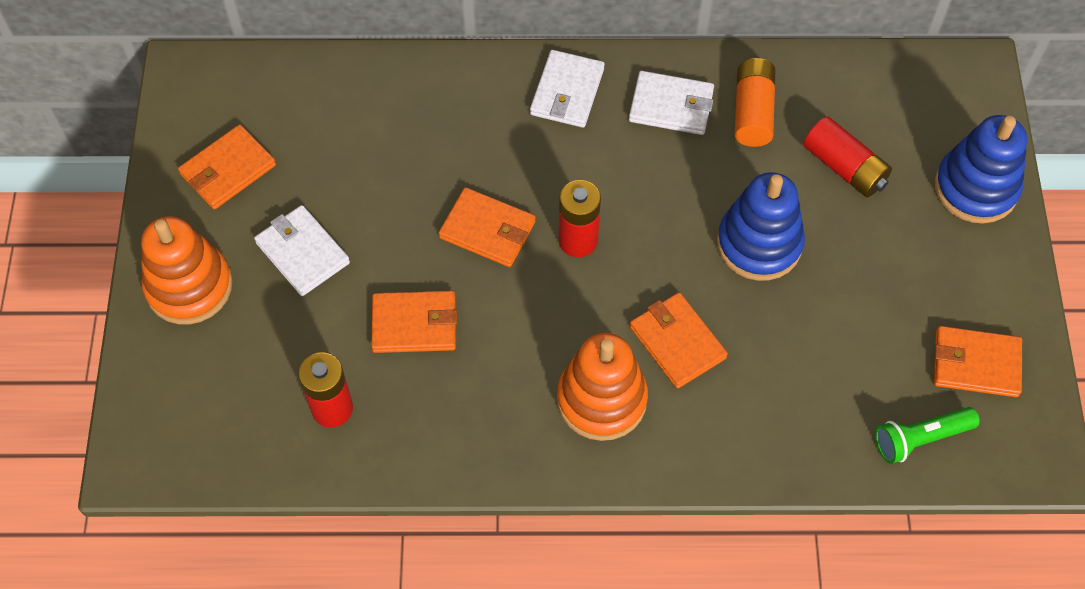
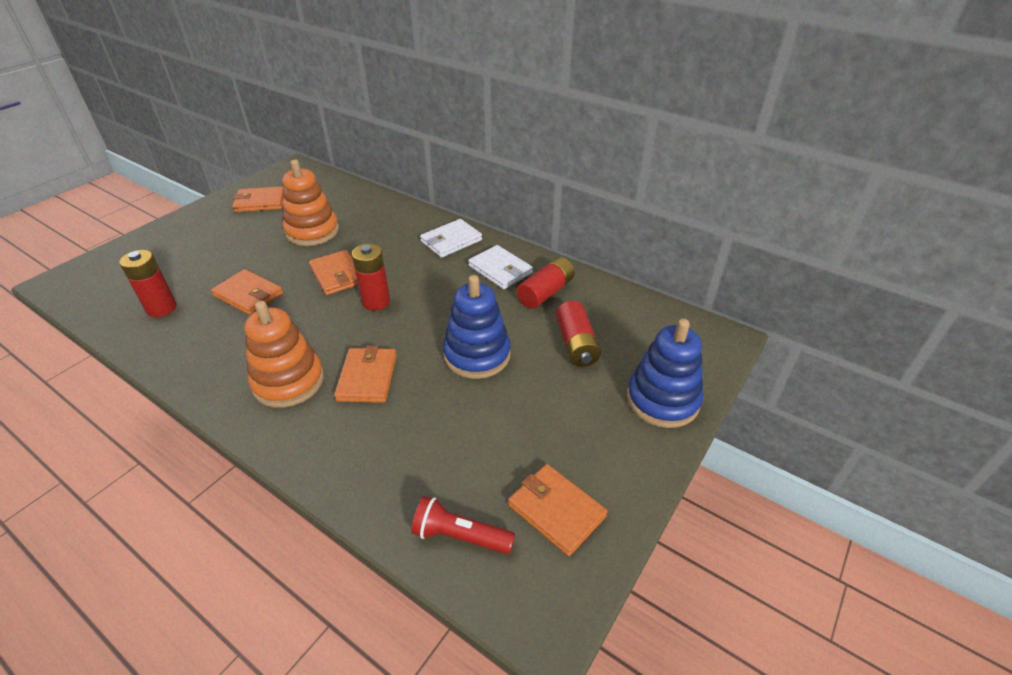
camera: 35 degrees right, 20 degrees down
(189, 286) = (182, 232): orange stacking toy -> orange stacking toy (312, 231)
(302, 253) = (244, 243): white wallet -> none
(752, 112) = (545, 292): orange battery -> red battery
(920, 438) = (460, 536): green flashlight -> red flashlight

